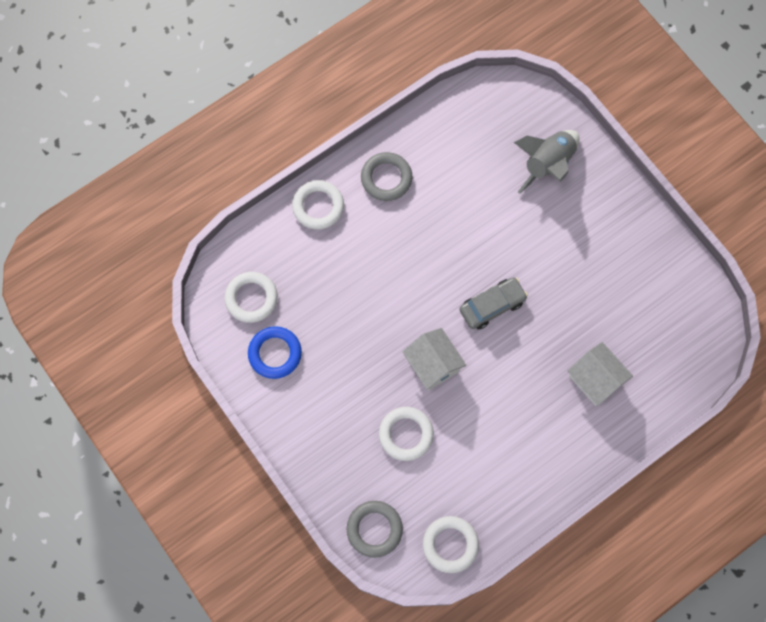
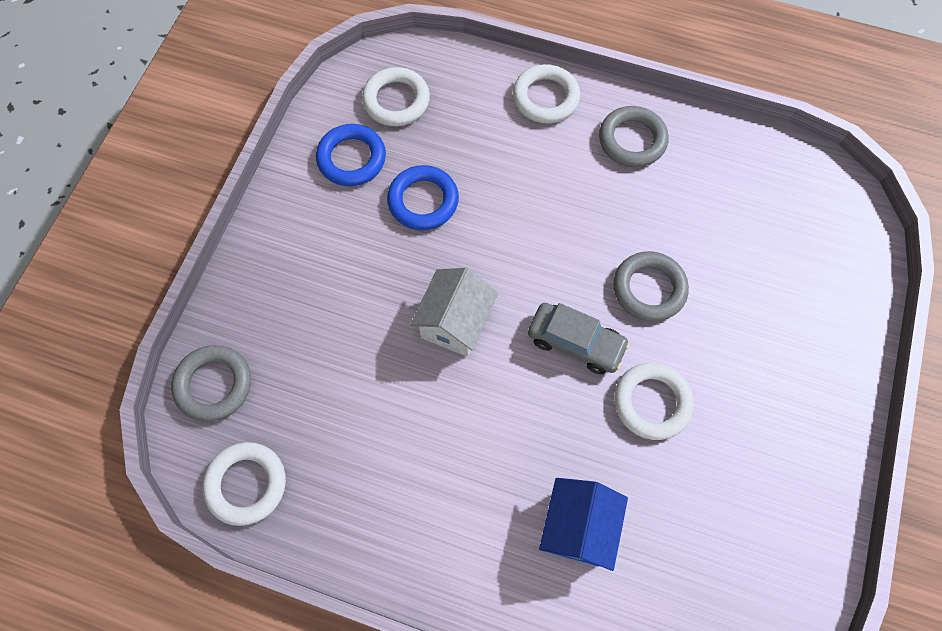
camera: 55 degrees right, 5 degrees down
(338, 330) = (423, 201): none -> blue ring
(406, 434) = (351, 347): white ring -> white ring (651, 402)
(488, 242) = (649, 289): none -> grey ring
(547, 164) = (798, 293): grey rocket -> none
(595, 379) = (578, 527): white house -> blue house

